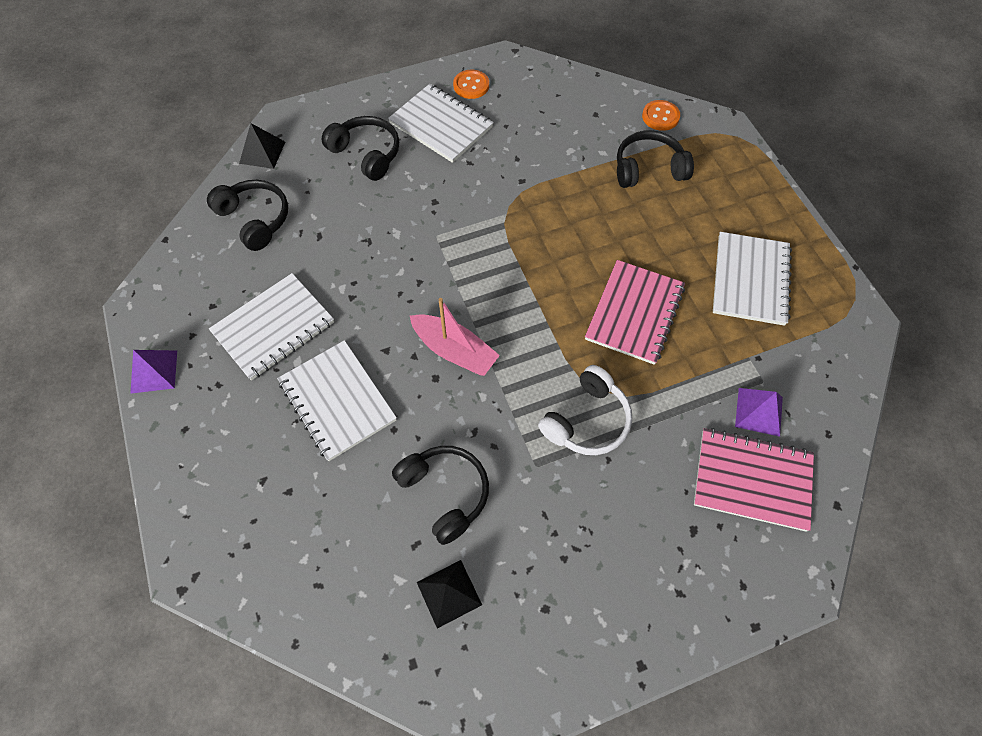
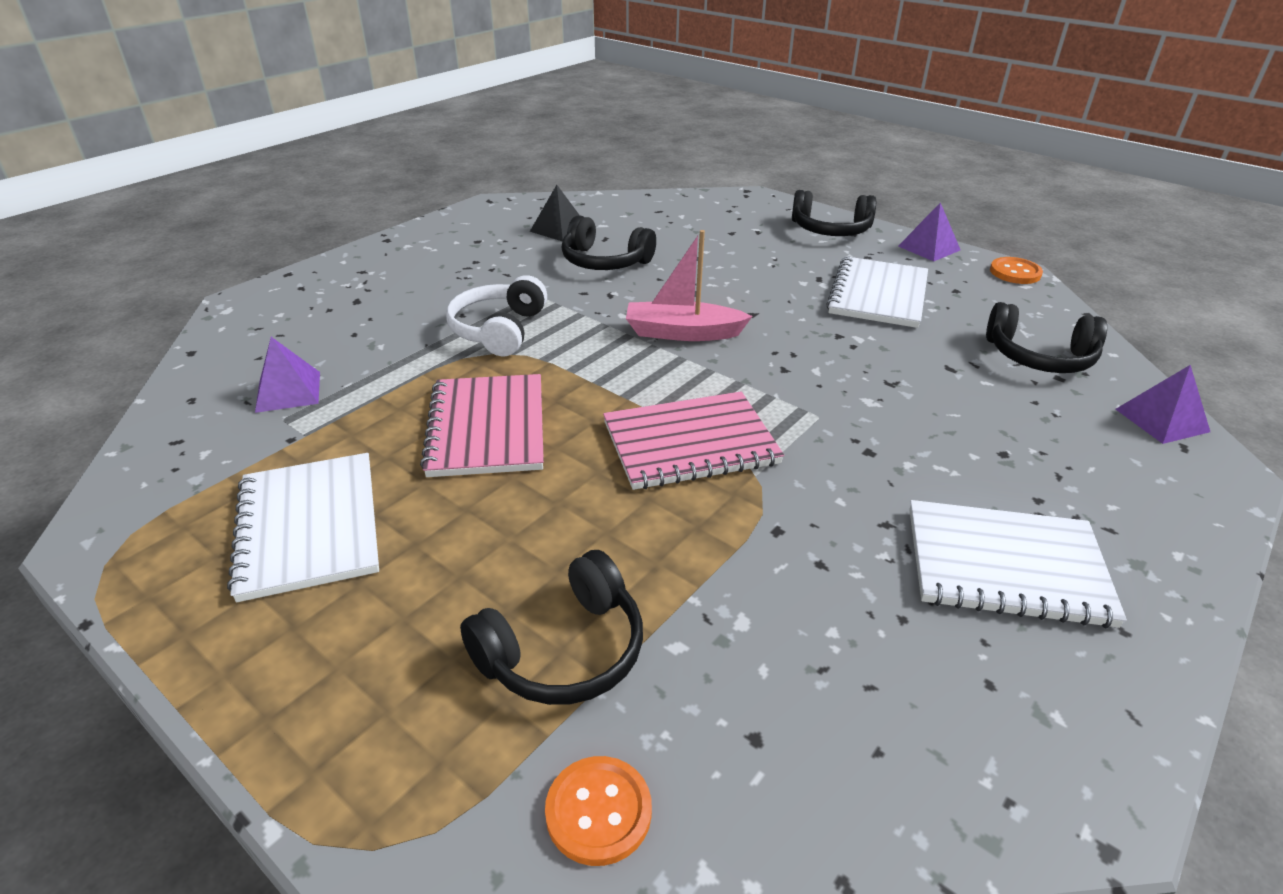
camera: 150 degrees right, 25 degrees down
(262, 152) = (1161, 420): black pyramid -> purple pyramid
(337, 401) = (755, 276): white notebook -> none
(366, 154) = (1041, 473): black headphones -> black headphones (830, 230)
(471, 85) = (1064, 679): orange button -> orange button (1015, 272)
(752, 480) = (295, 342): pink notebook -> pink notebook (690, 443)

